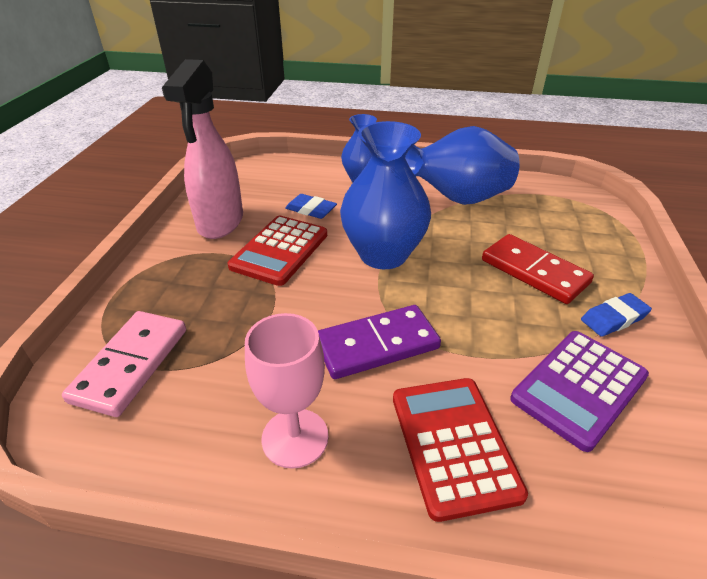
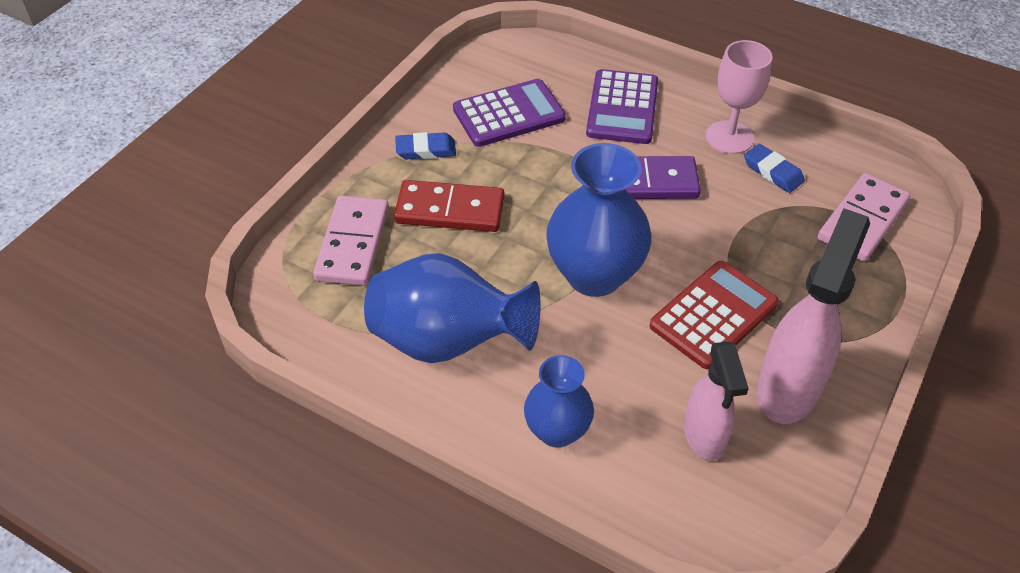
camera: 160 degrees left, 10 degrees up
(274, 193) = (704, 436): none -> pink spray bottle
(311, 210) = (657, 380): blue eraser -> blue eraser (772, 172)
(453, 444) = (622, 108): red calculator -> purple calculator
(534, 272) = (450, 210): red domino -> red domino turned 60 degrees counterclockwise
(576, 232) = (352, 244): none -> pink domino

